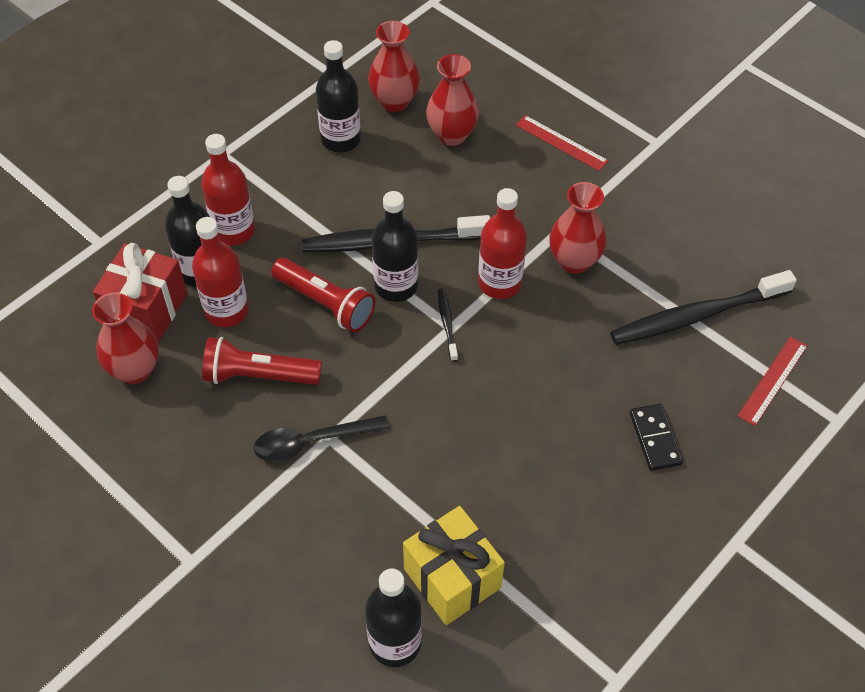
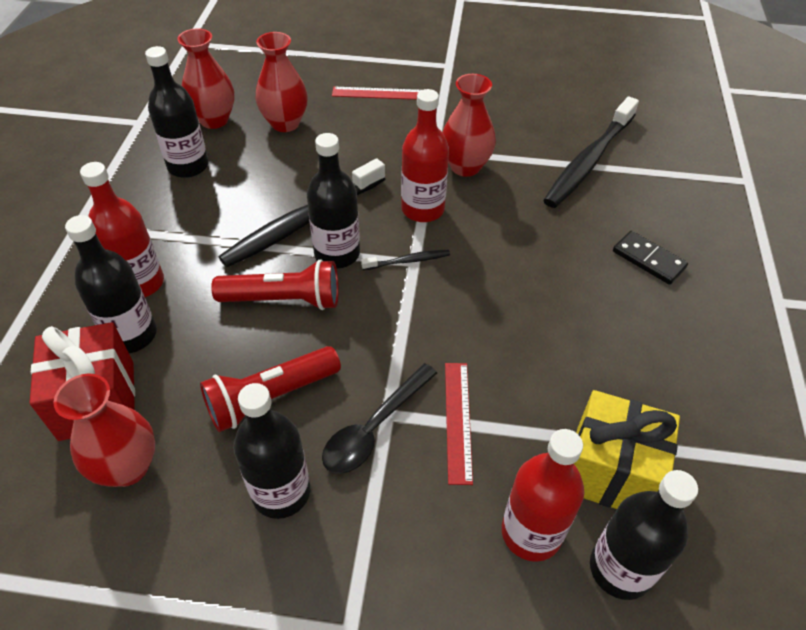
camera: 35 degrees left, 5 degrees down
(216, 447) = (281, 492): none -> black bottle
(226, 311) = (188, 356): red bottle -> red bottle (531, 533)
(447, 324) = (408, 261): black toothbrush -> black toothbrush turned 120 degrees clockwise
(772, 380) = (681, 177): red ruler -> red ruler (458, 420)

